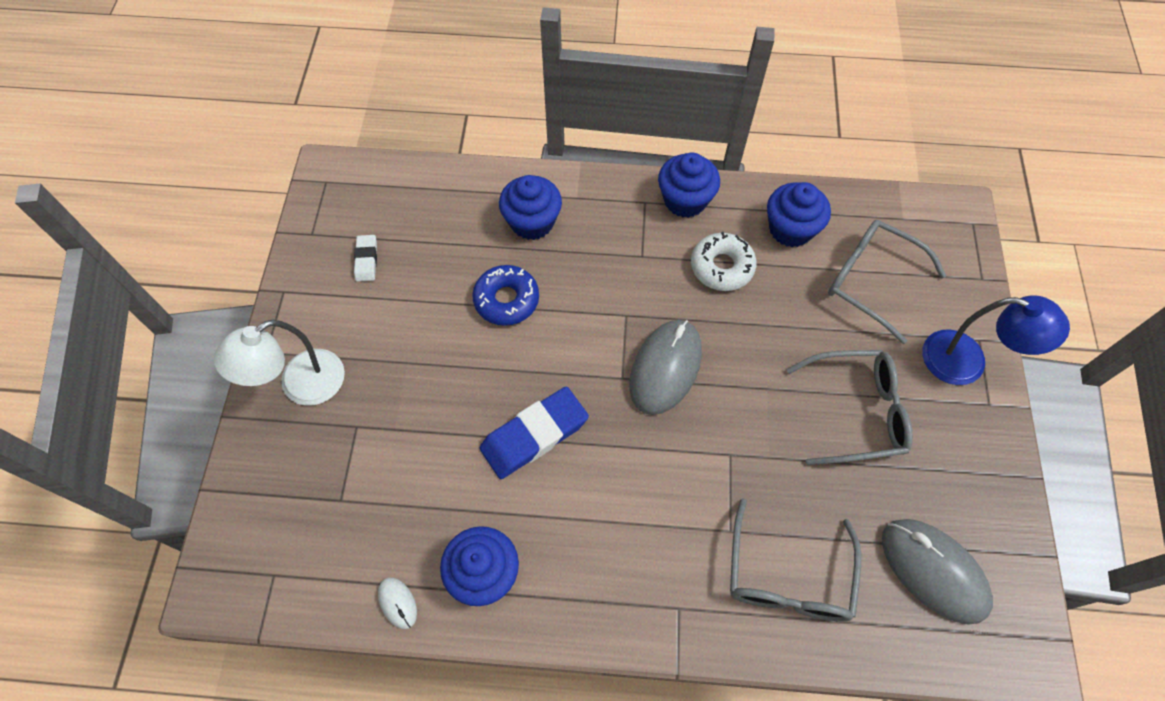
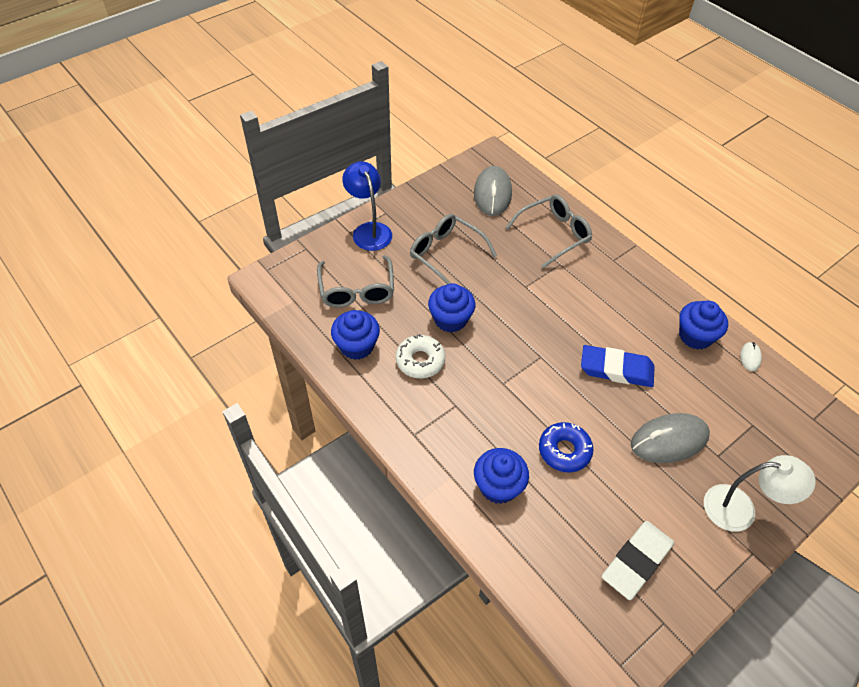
camera: 135 degrees left, 10 degrees down
(366, 260) = (636, 561): white eraser -> white eraser, size x1.95
(665, 368) = (513, 342): grey mouse -> grey mouse (669, 440)
(685, 200) = (389, 413): blue cupcake -> blue cupcake (450, 319)

